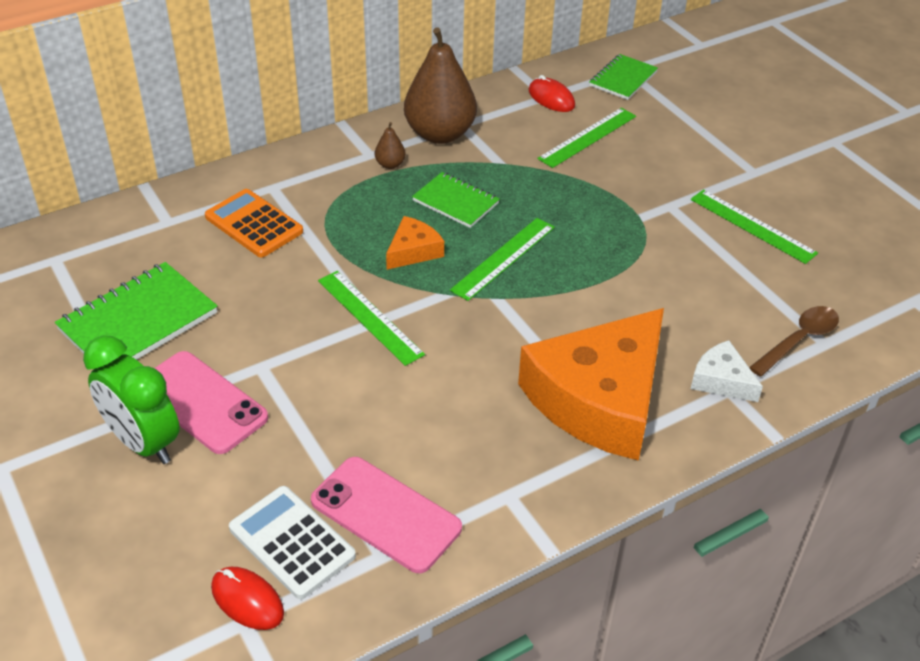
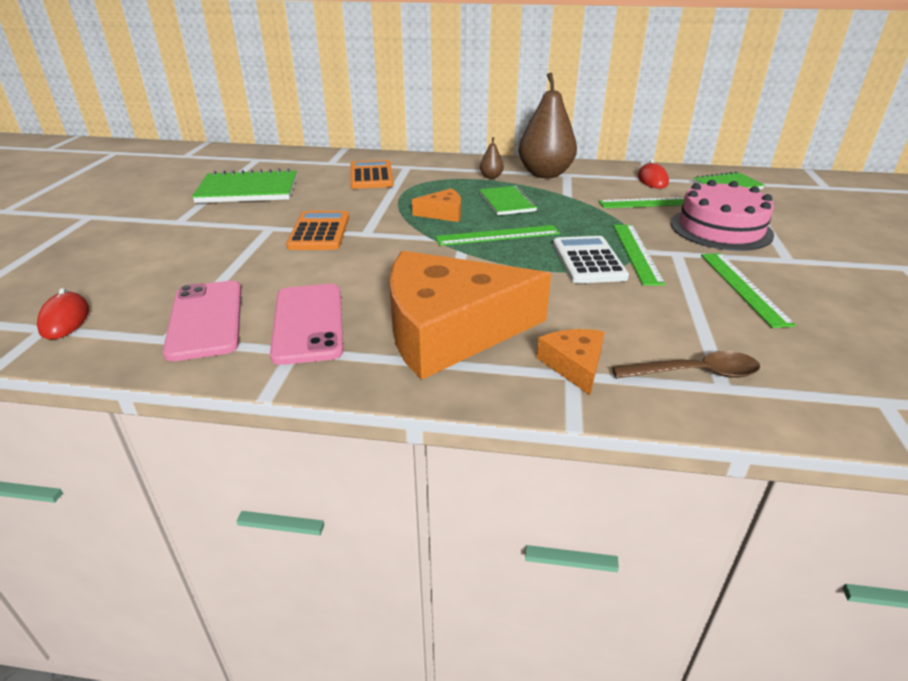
camera: 40 degrees right, 10 degrees down
(143, 443) = (159, 232): green clock -> none
(201, 402) = (214, 229): pink phone -> pink phone (308, 323)
(292, 542) = (136, 306): white calculator -> white calculator (588, 261)
(325, 344) = (319, 232): none -> orange calculator
(369, 317) = (365, 230): green ruler -> green ruler (636, 253)
(673, 152) = (720, 228): none -> pink cake
(721, 380) = (574, 365): white cheese -> orange cheese

